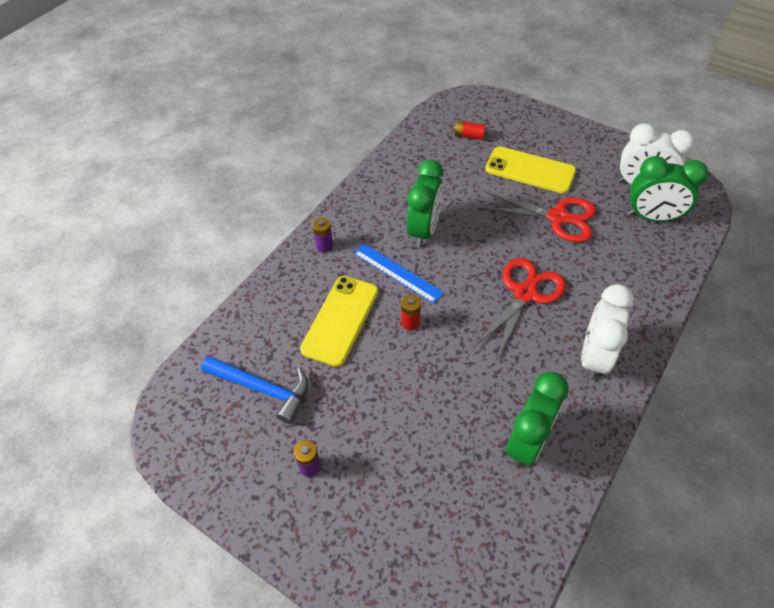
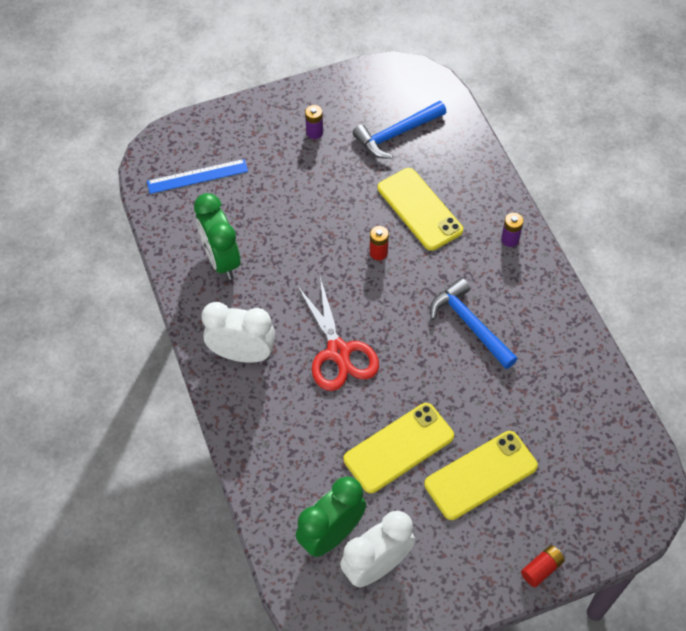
camera: 125 degrees right, 5 degrees up
(397, 272) = (437, 275): blue ruler -> blue ruler (197, 176)
(424, 230) = (470, 324): green clock -> blue hammer
(469, 136) = (578, 456): red battery -> red battery (541, 569)
(557, 217) = (398, 447): red scissors -> yellow phone
(593, 356) = (243, 354): white clock -> white clock turned 45 degrees counterclockwise

